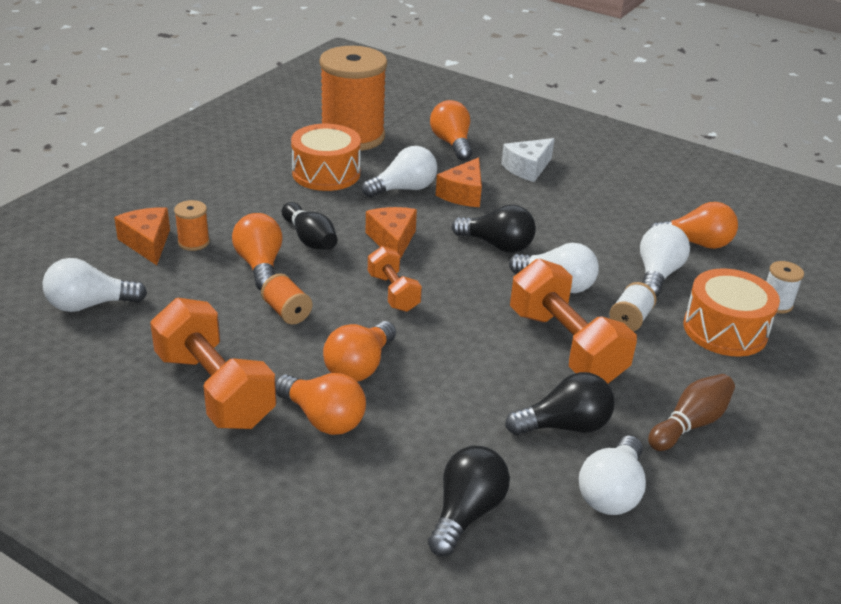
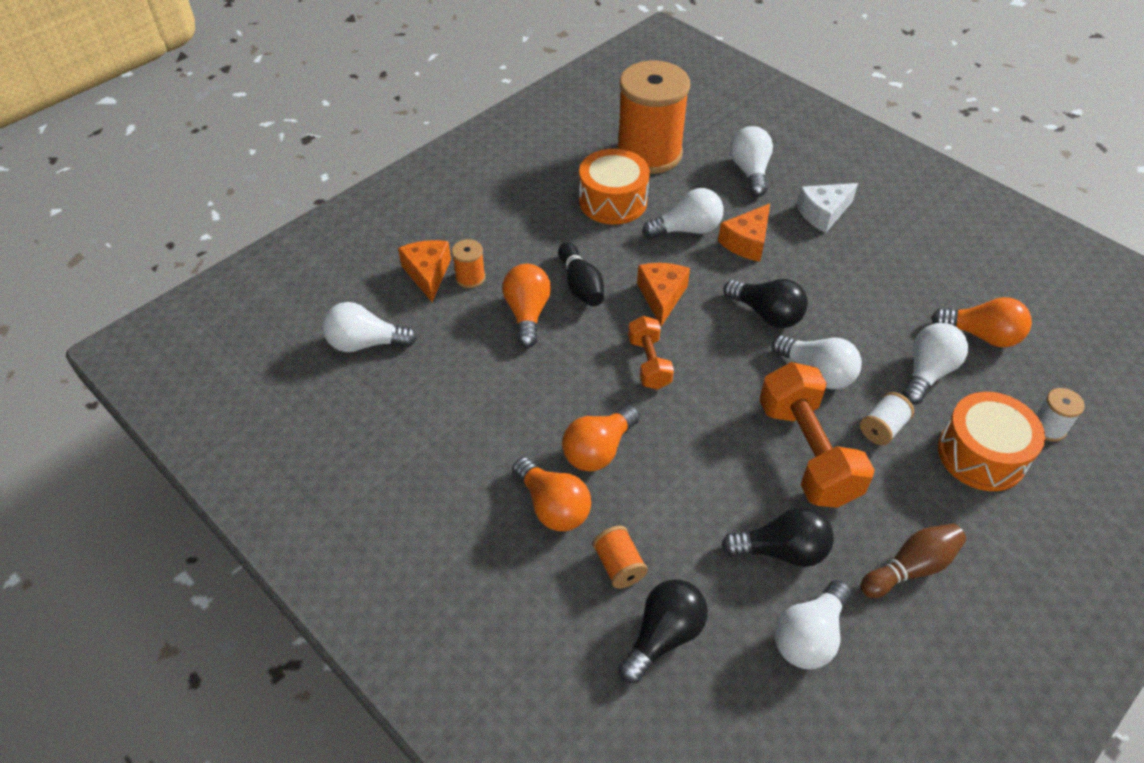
camera: 15 degrees right, 15 degrees up
(215, 389) = (461, 458): orange dumbbell -> none
(287, 312) = (542, 374): orange spool -> orange spool (619, 566)
(452, 143) = (750, 172): orange light bulb -> white light bulb

